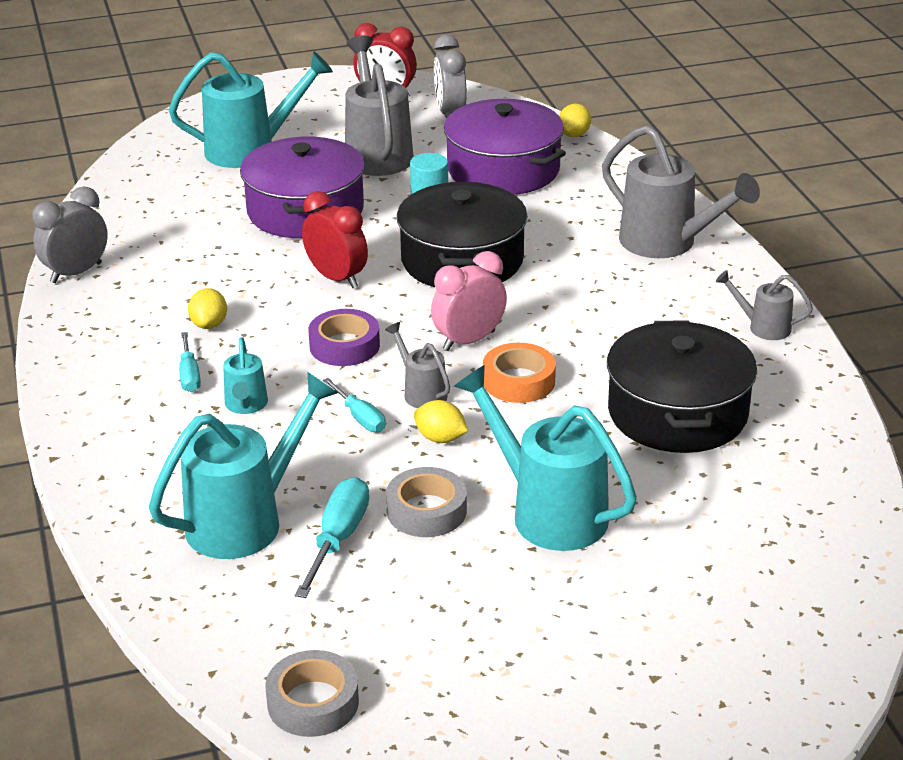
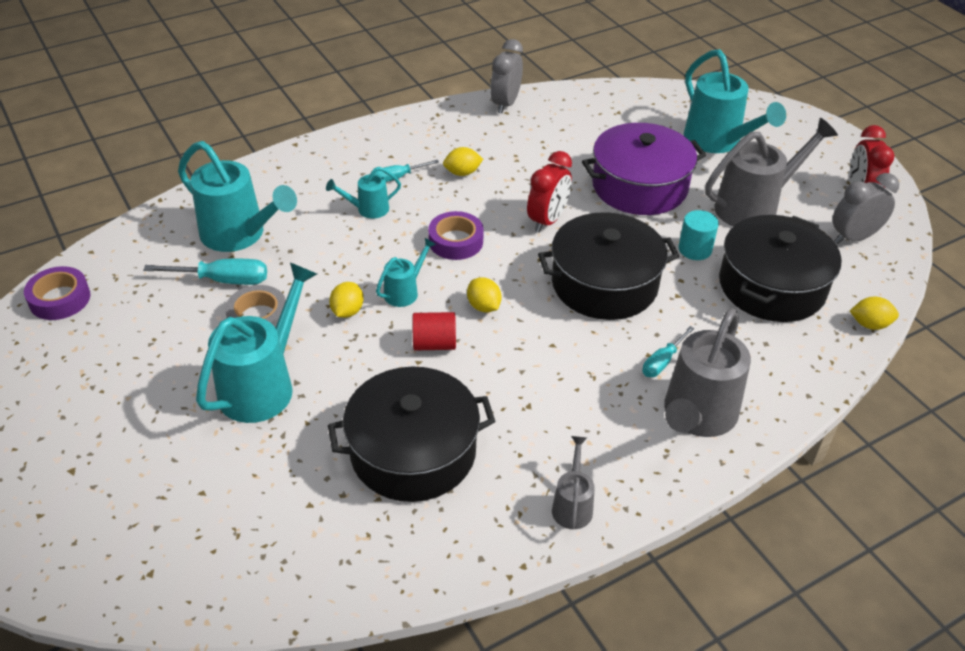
camera: 75 degrees right, 10 degrees up
(76, 273) = (505, 104): grey clock -> grey clock turned 105 degrees counterclockwise
(313, 702) = (60, 299): grey tape -> purple tape
(360, 417) = (365, 265): turquoise screwdriver -> turquoise screwdriver (662, 361)
(421, 392) = (405, 291): grey watering can -> turquoise watering can
(469, 341) = (483, 306): pink clock -> yellow lemon
(503, 169) = (772, 286): purple pot -> black pot
(519, 381) = (434, 344): orange tape -> red cylinder

